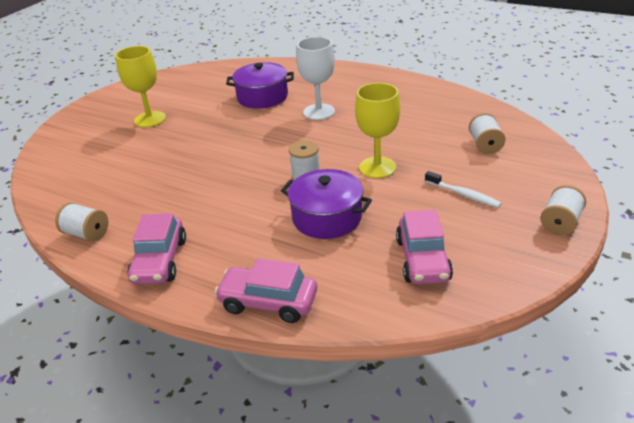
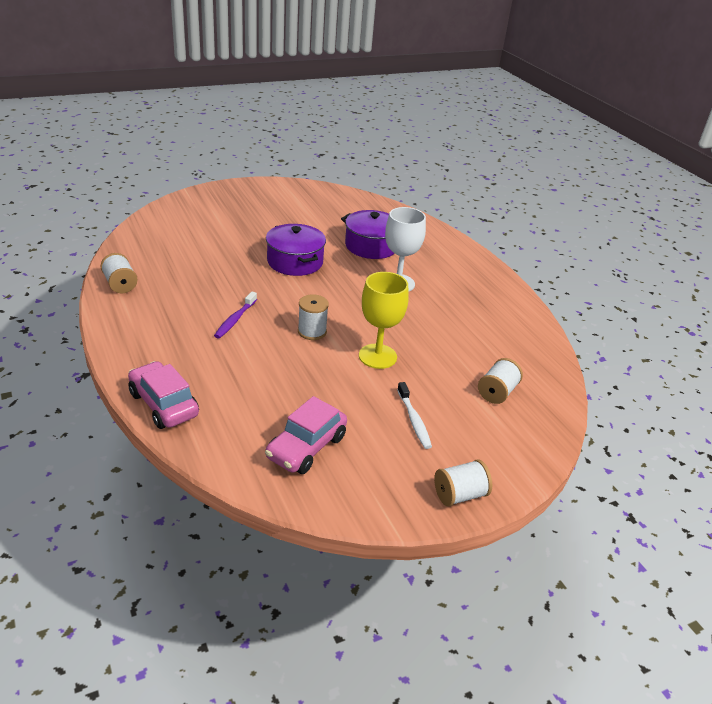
camera: 30 degrees right, 0 degrees up
(150, 119) = (265, 220): yellow goblet -> none
(160, 261) = (138, 331): pink car -> none
(233, 203) = (235, 320): none -> purple toothbrush
(327, 217) = (284, 371): purple pot -> purple pot (295, 262)

